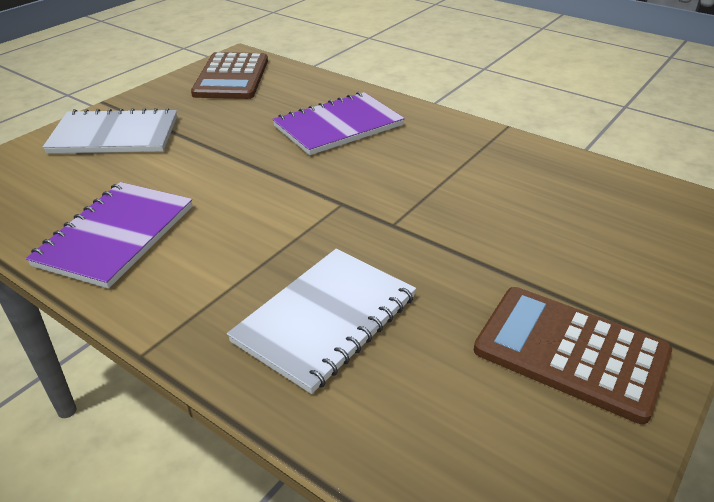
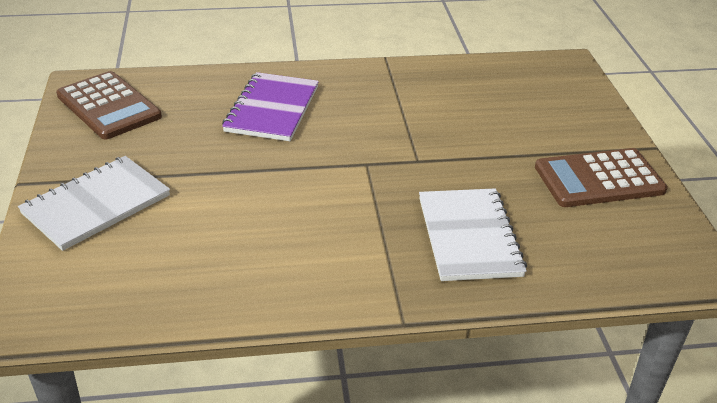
camera: 45 degrees left, 0 degrees up
(116, 235) = (251, 272): purple notebook -> none

